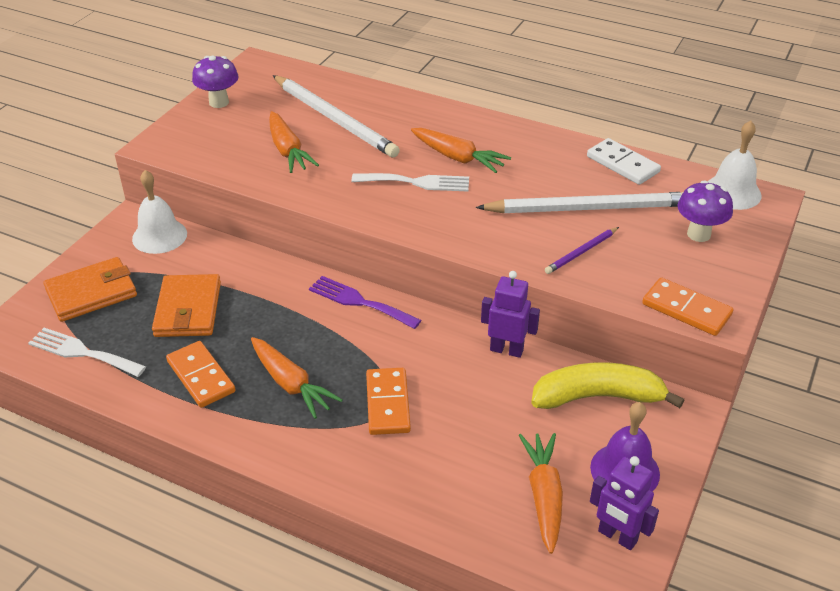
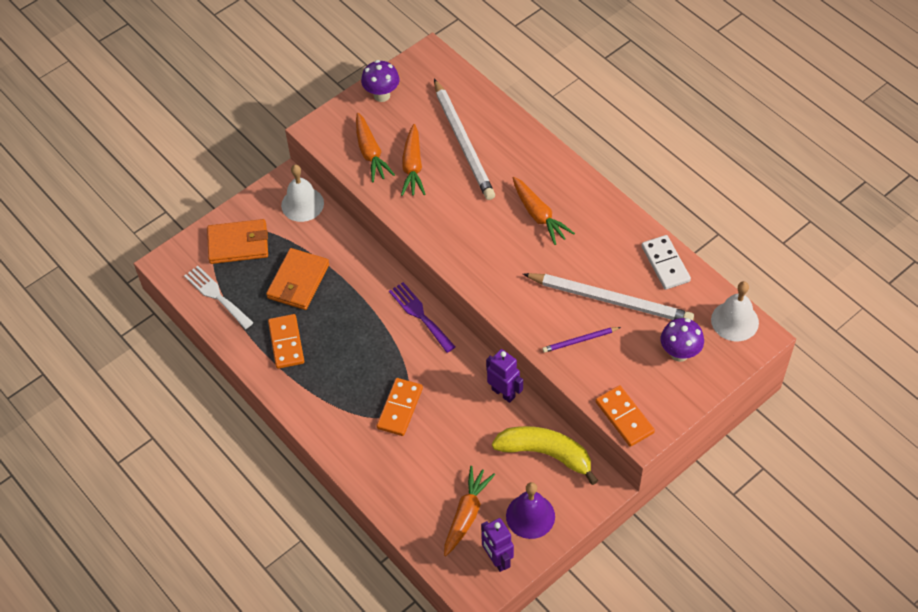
camera: 25 degrees right, 15 degrees up
(291, 384) = (342, 370): orange carrot -> orange carrot (370, 153)
(416, 182) = (494, 231): white fork -> none

